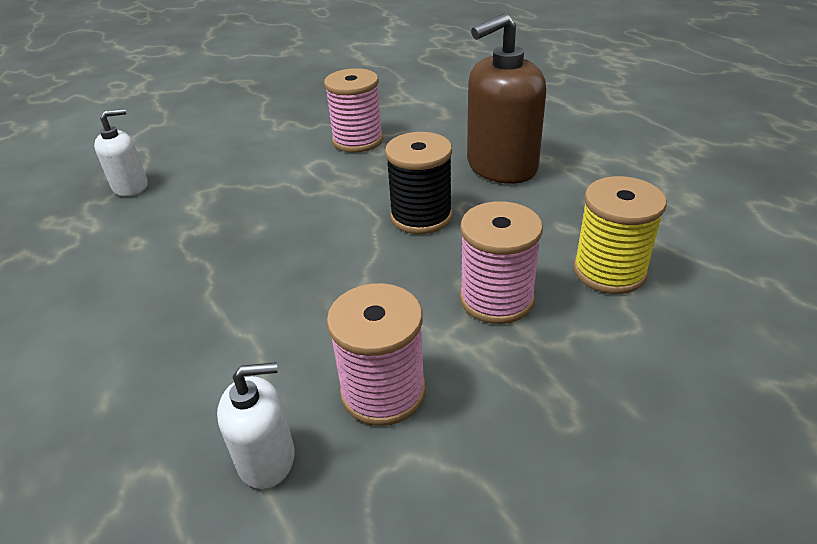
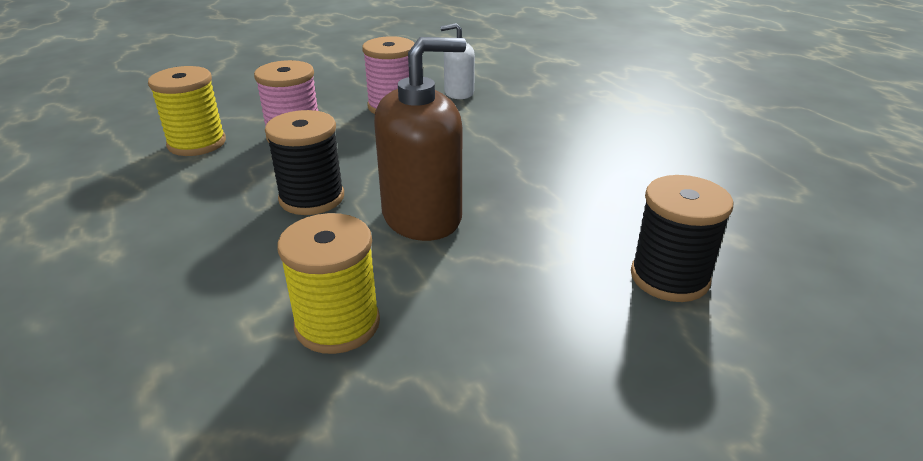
camera: 175 degrees left, 5 degrees down
(131, 187) = (669, 277): white soap dispenser -> black spool
(357, 140) = (337, 324): pink spool -> yellow spool
(501, 166) = (176, 247): brown soap dispenser -> brown soap dispenser (422, 216)

